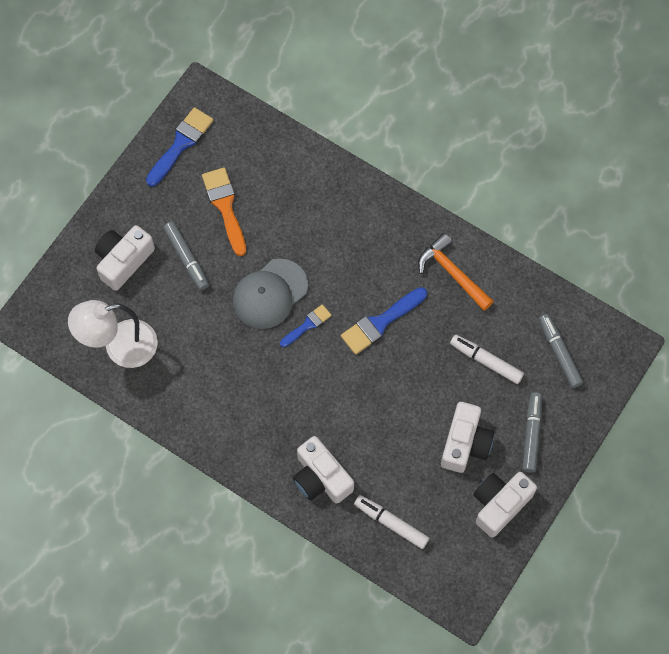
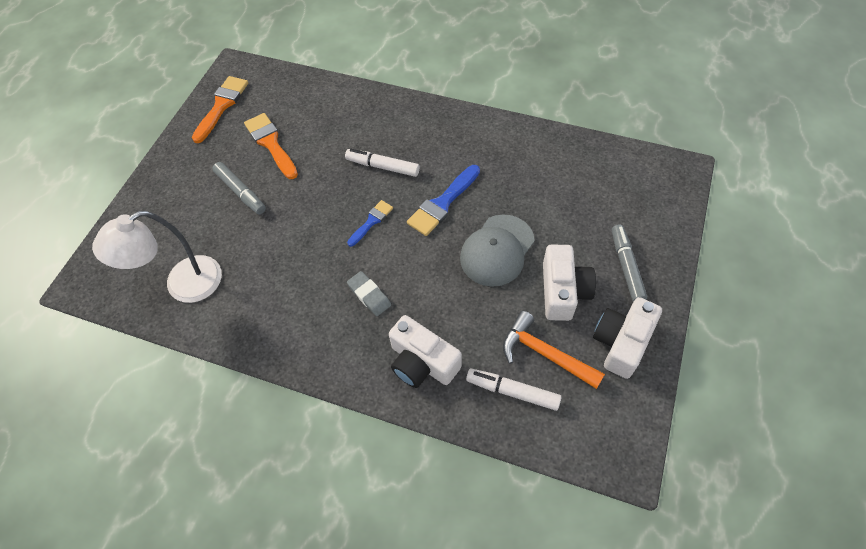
camera: 10 degrees left, 10 degrees down
(123, 261) = (178, 208): white camera -> none
(181, 144) = (221, 106): blue brush -> orange brush
(270, 294) = (328, 203): grey cap -> grey cap (497, 250)
(288, 402) = (369, 295): none -> grey eraser
(452, 273) = (497, 148): orange hammer -> orange hammer (544, 353)
(486, 361) = (556, 212): white marker -> white marker (383, 167)
(559, 353) = (623, 190): grey marker -> none

